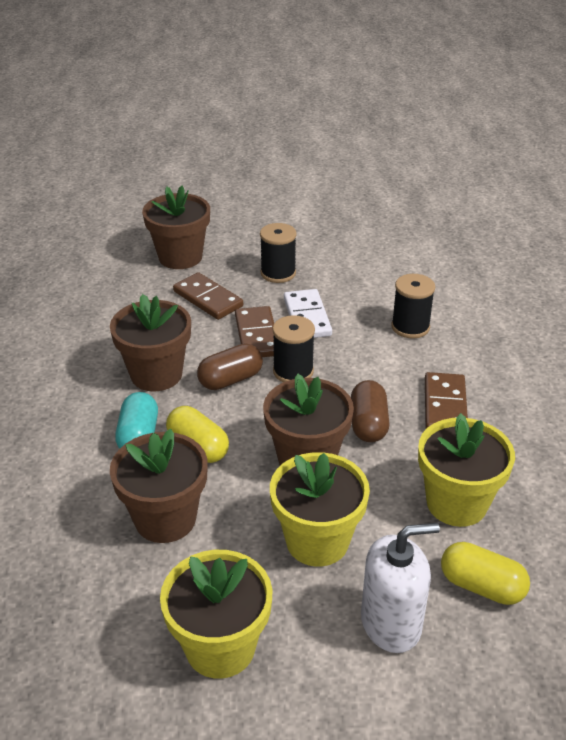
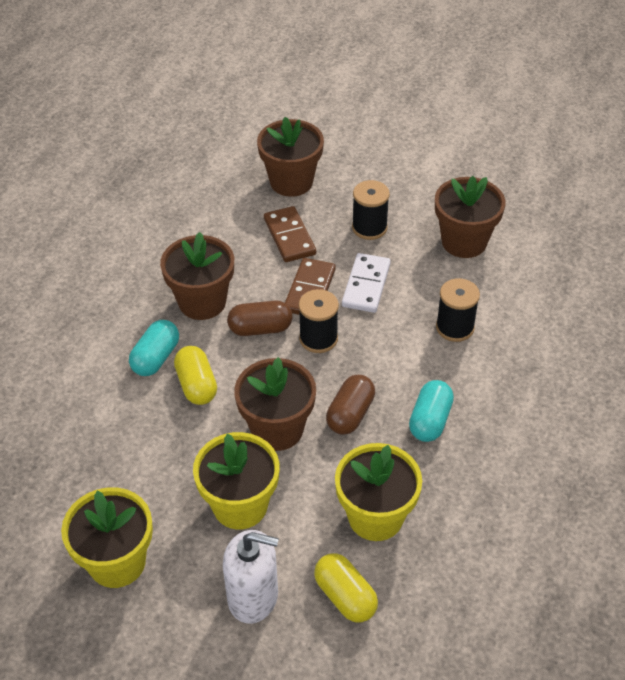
camera: 25 degrees right, 10 degrees up
(165, 519) = (136, 440): brown flower pot -> brown flower pot (464, 242)
(444, 406) = (430, 420): brown domino -> turquoise capsule

